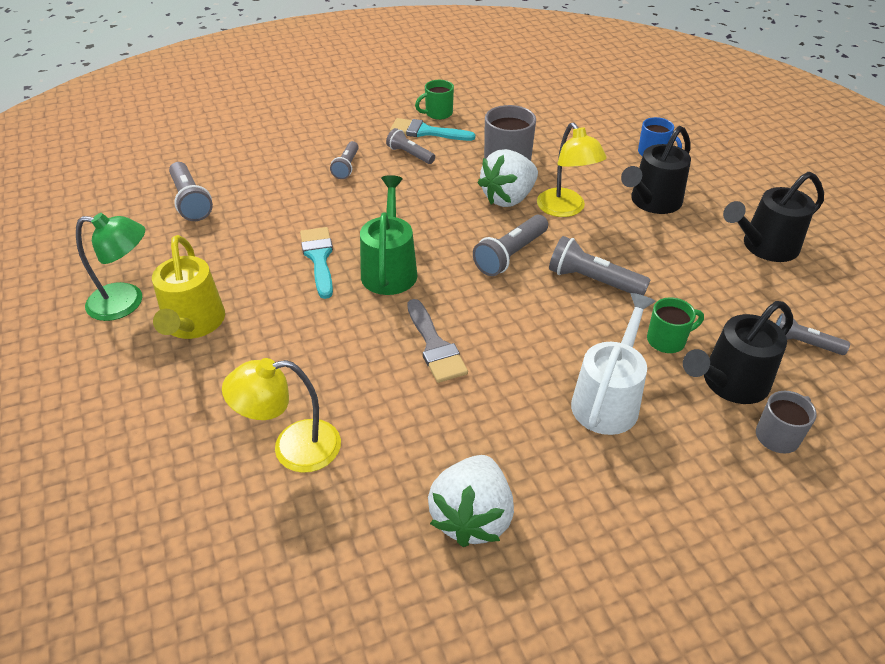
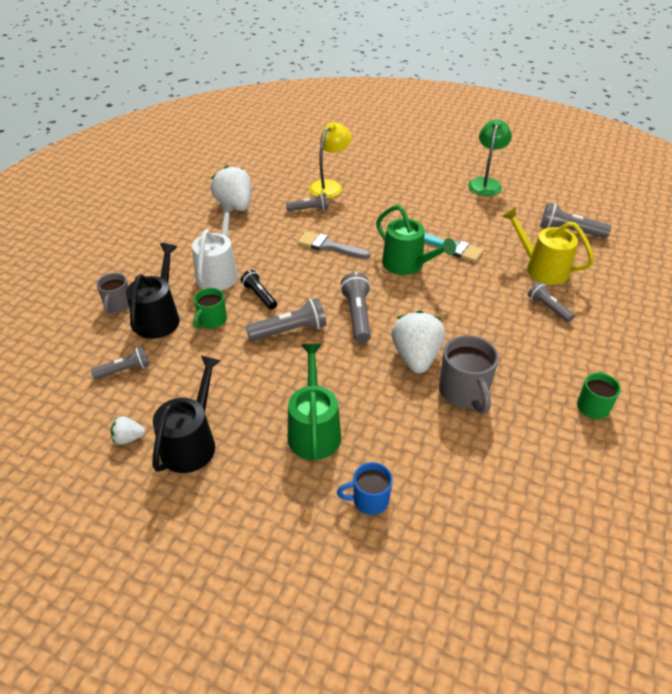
camera: 135 degrees right, 0 degrees up
(127, 302) = (485, 183): green lamp -> green lamp turned 150 degrees clockwise
(193, 324) = (443, 193): yellow watering can -> yellow watering can (541, 268)
(410, 154) = (534, 347): grey flashlight -> grey flashlight (309, 209)
(426, 132) = (564, 378): turquoise brush -> none
(565, 209) = (367, 375): yellow lamp -> none
(586, 336) = (259, 295): none -> black flashlight
(608, 399) = (219, 273): white watering can -> white watering can turned 150 degrees counterclockwise
(652, 202) = (314, 430): black watering can -> green watering can
(824, 280) = (128, 438): none -> white strawberry

